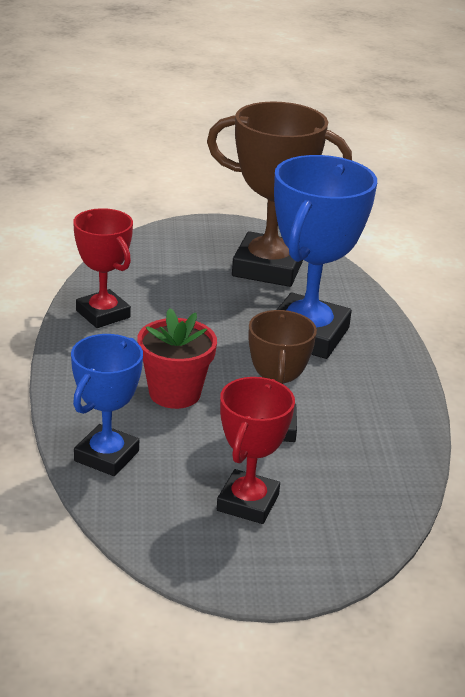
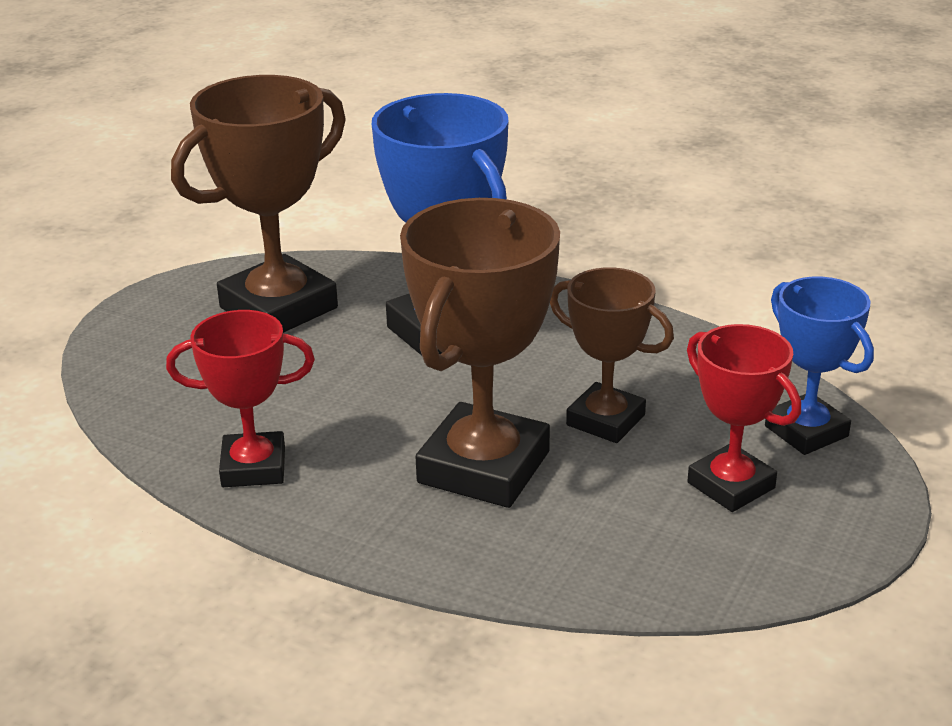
camera: 55 degrees left, 0 degrees up
(106, 456) = (572, 563): blue trophy -> blue trophy (806, 431)
(175, 393) = (484, 467): red flower pot -> brown trophy

